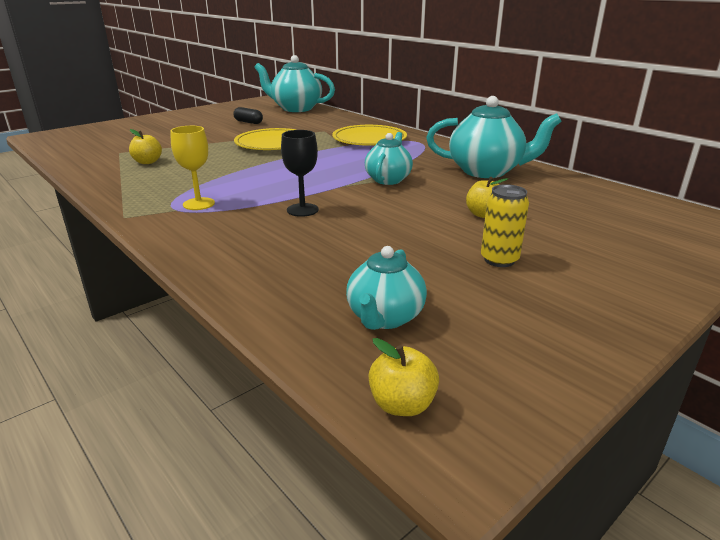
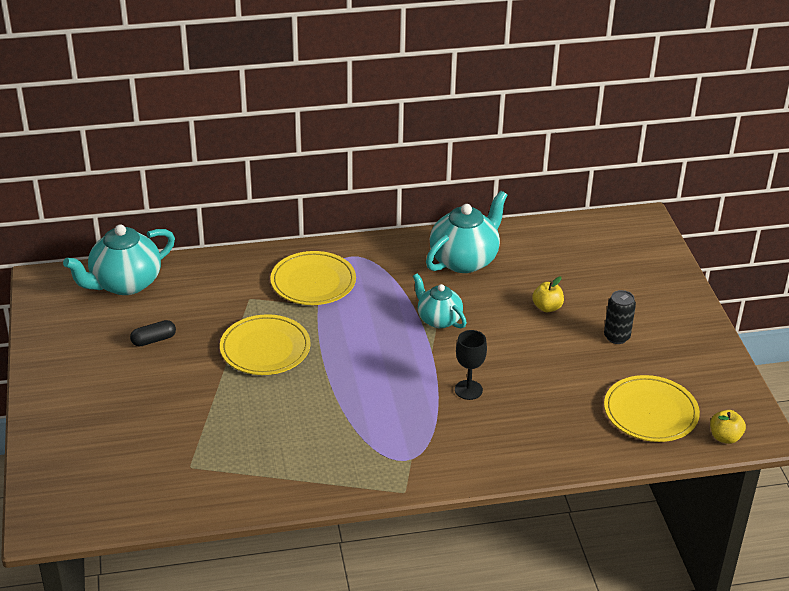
camera: 60 degrees left, 10 degrees up
(147, 162) = (250, 451): yellow apple -> none
(199, 204) = (408, 443): yellow goblet -> none
(384, 317) = (650, 412): turquoise teapot -> yellow plate
(499, 260) = (616, 337): yellow can -> black can

